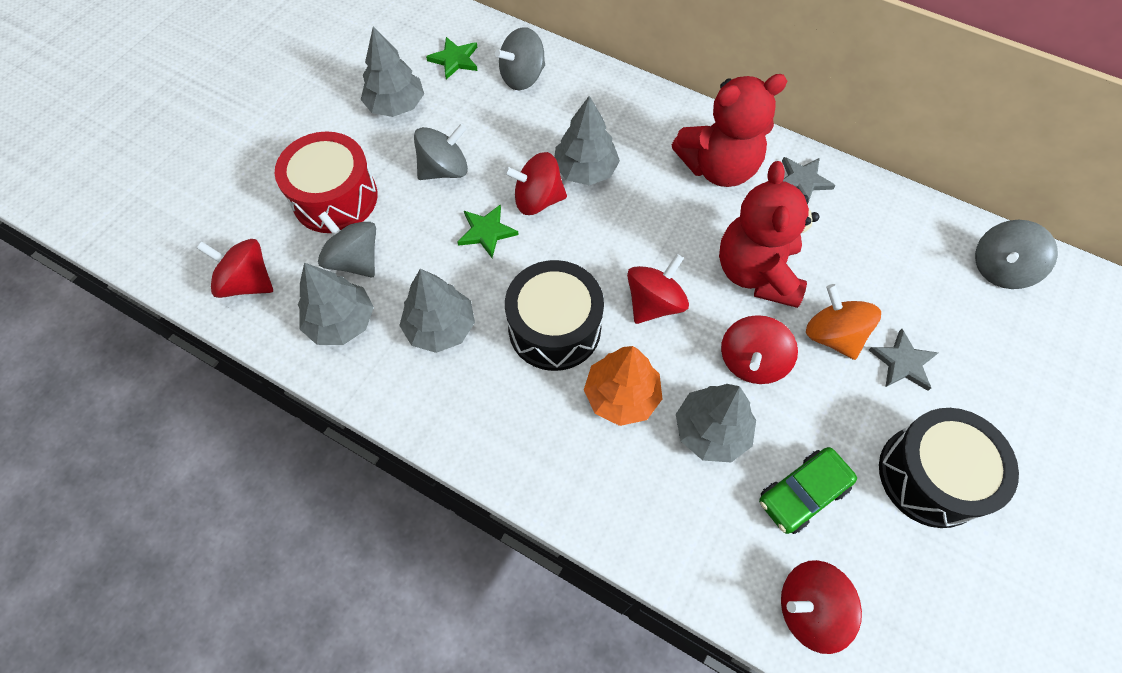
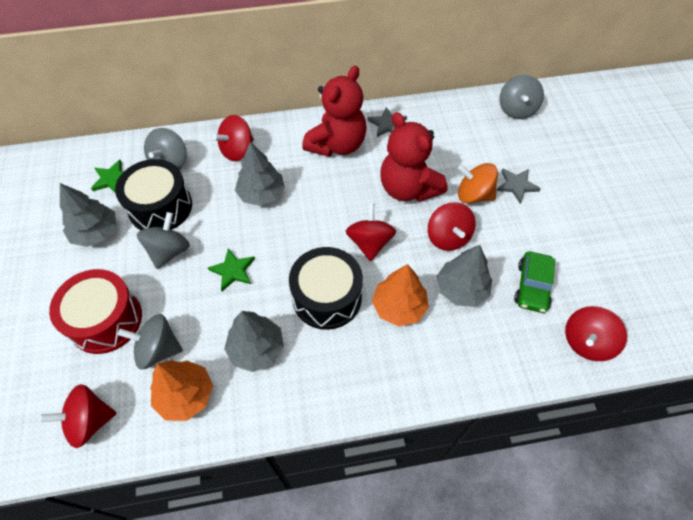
camera: 40 degrees left, 5 degrees down
(341, 322) = (185, 395): grey tree -> orange tree
(537, 200) = (248, 230): red spinning top -> red spinning top (237, 150)
(930, 476) = (577, 232): black drum -> black drum (160, 207)

